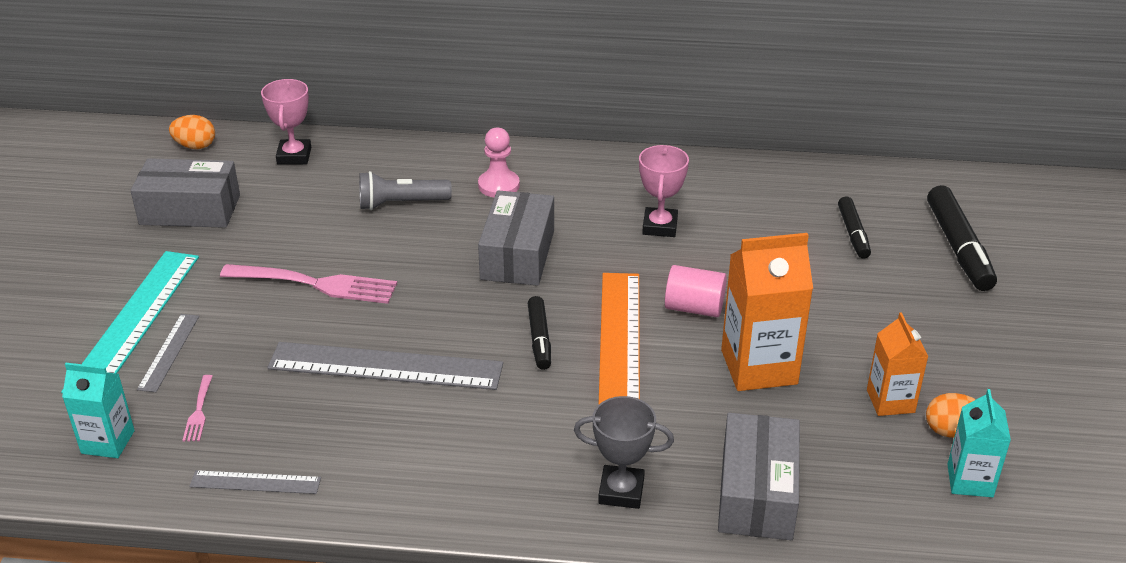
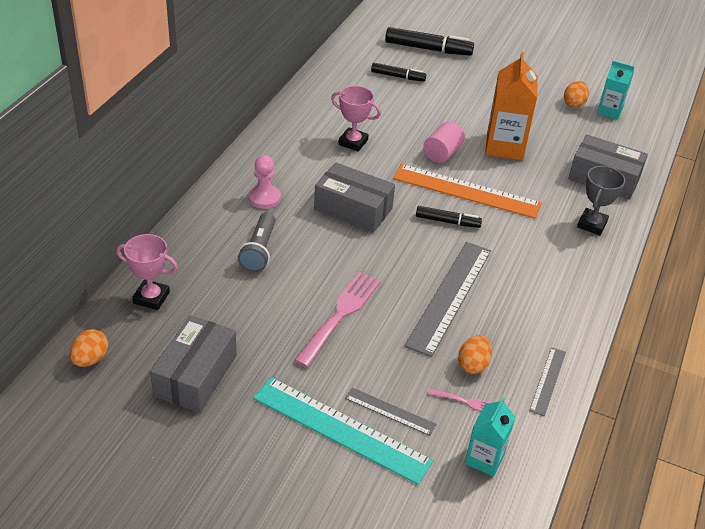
camera: 75 degrees left, 5 degrees up
(265, 407) = (473, 365): none -> orange egg
(890, 401) = (546, 114): orange carton -> none

